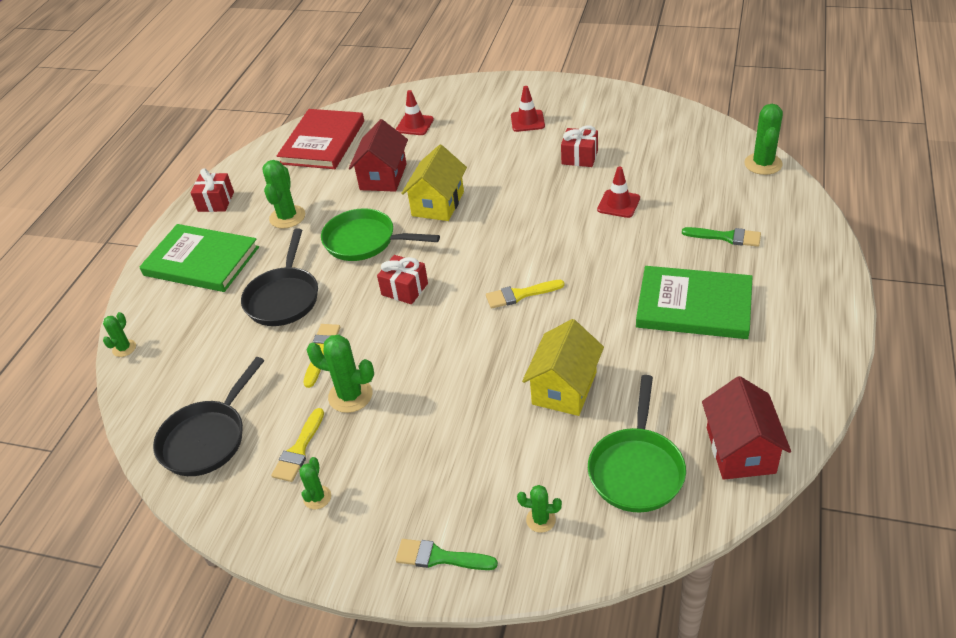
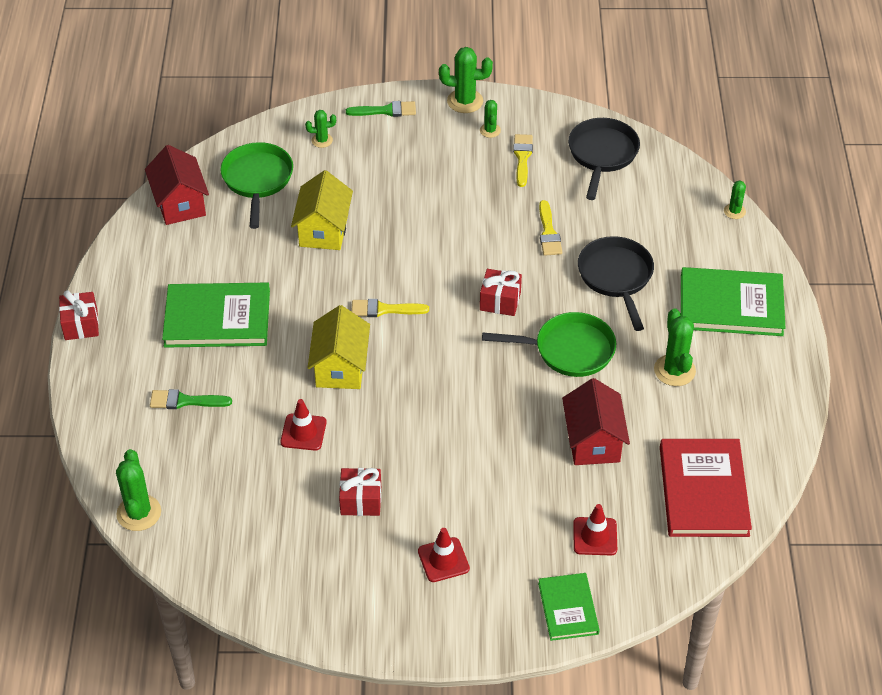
camera: 160 degrees right, 5 degrees up
(216, 202) = (774, 381): red gift -> red gift (81, 325)
(350, 395) = (502, 200): green cactus -> green cactus (465, 101)
(438, 204) = (509, 409): yellow house -> yellow house (340, 367)
(453, 93) = (568, 608): none -> green book
(520, 295) = (384, 309): yellow brush -> yellow brush turned 150 degrees counterclockwise

